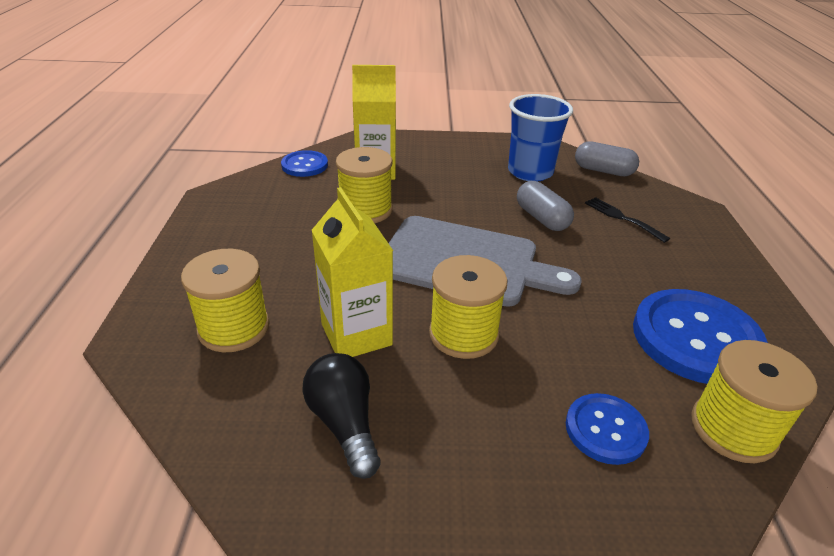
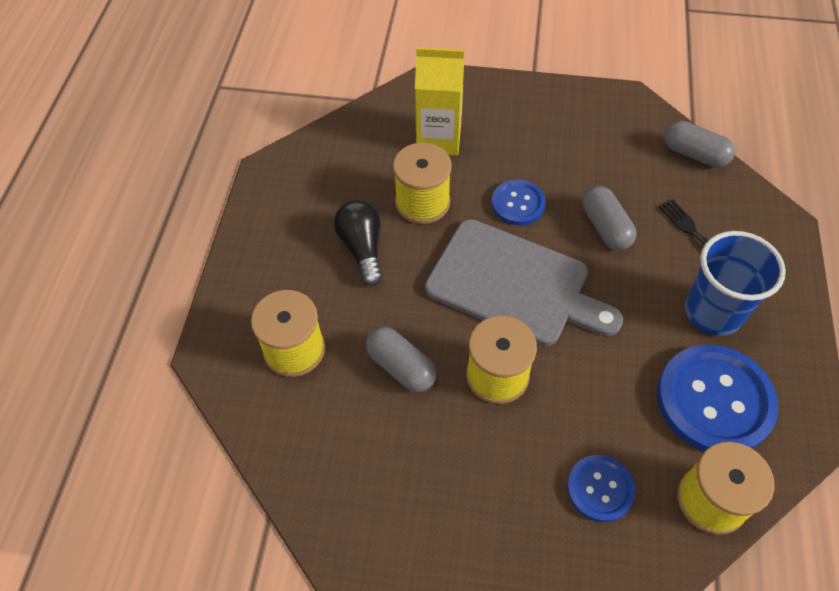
camera: 10 degrees right, 20 degrees up
(304, 165) = (363, 126): blue button -> blue button (518, 204)
(344, 423) = (384, 459): black light bulb -> black light bulb (362, 248)
(356, 334) = (401, 367): yellow carton -> grey capsule
(530, 172) = (609, 151): blue cup -> blue cup (713, 312)

